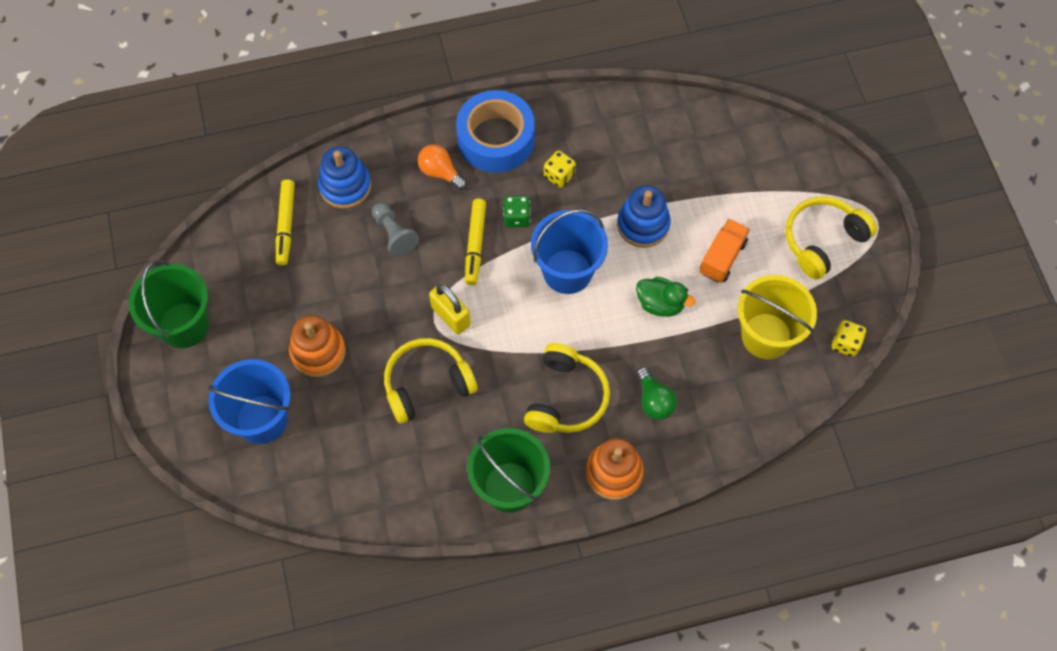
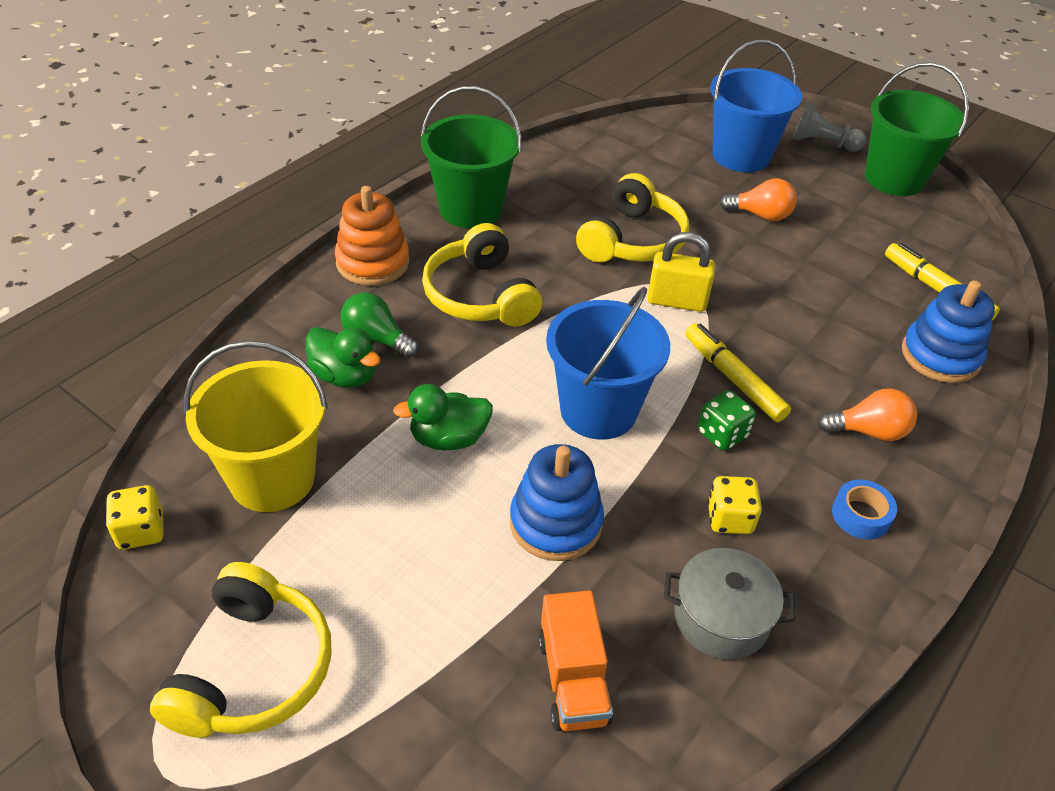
camera: 140 degrees right, 20 degrees down
(318, 352) = (760, 215): orange stacking toy -> orange light bulb
(394, 234) = (828, 340): grey pawn -> grey pawn (822, 143)
(496, 139) = (861, 515): blue tape -> blue tape, size x0.42
(607, 139) = (721, 618): none -> grey pot
(690, 383) = (344, 376): none -> green duck
(722, 258) = (404, 545): orange truck -> orange truck (572, 679)

